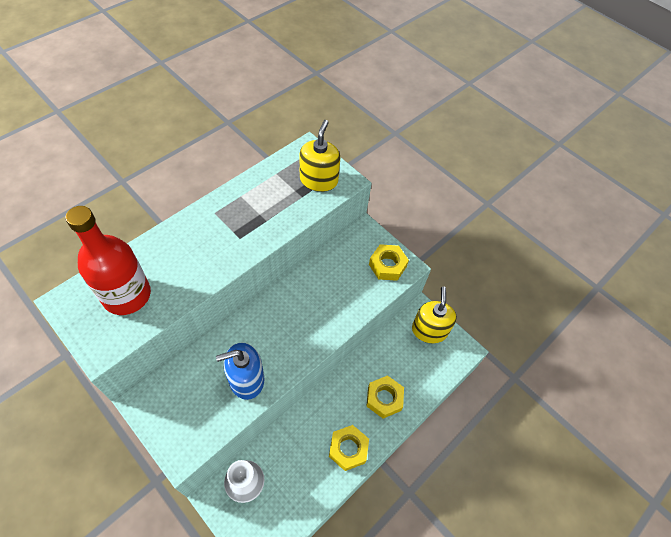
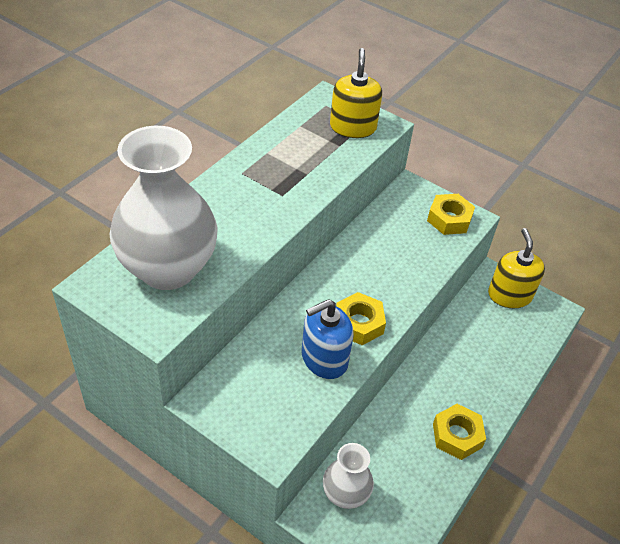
camera: 10 degrees left, 10 degrees down
(127, 295) = (168, 268): red bottle -> white vase
(384, 398) = (481, 375): yellow nut -> yellow nut (359, 323)

